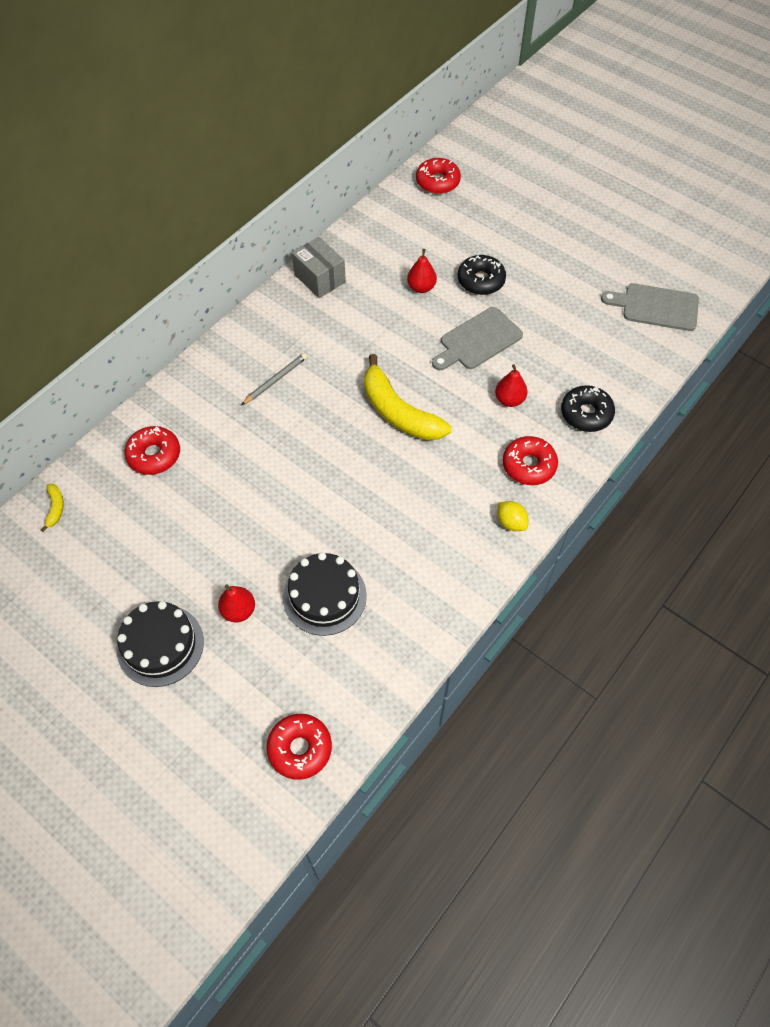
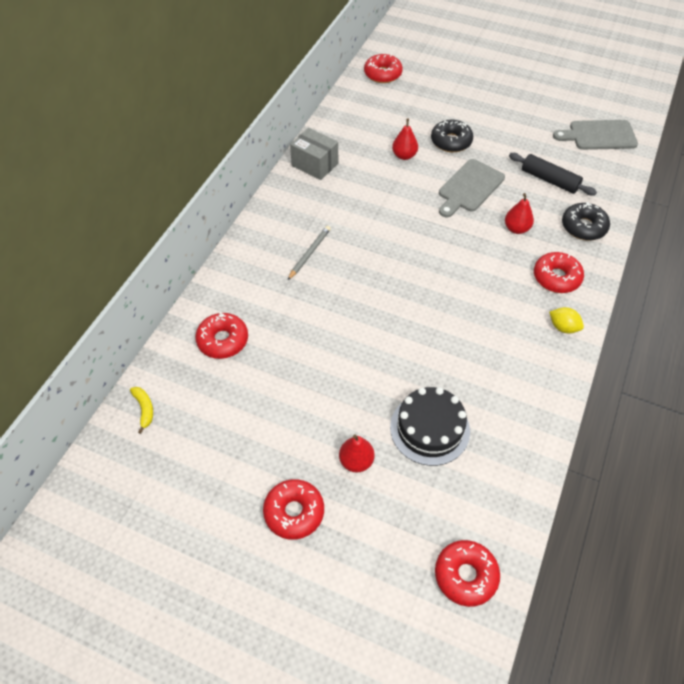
camera: 15 degrees left, 5 degrees down
(160, 645) = (294, 512): black cake -> red donut
(398, 412) = (428, 258): yellow banana -> none
(572, 350) = (549, 180): none -> black rolling pin

